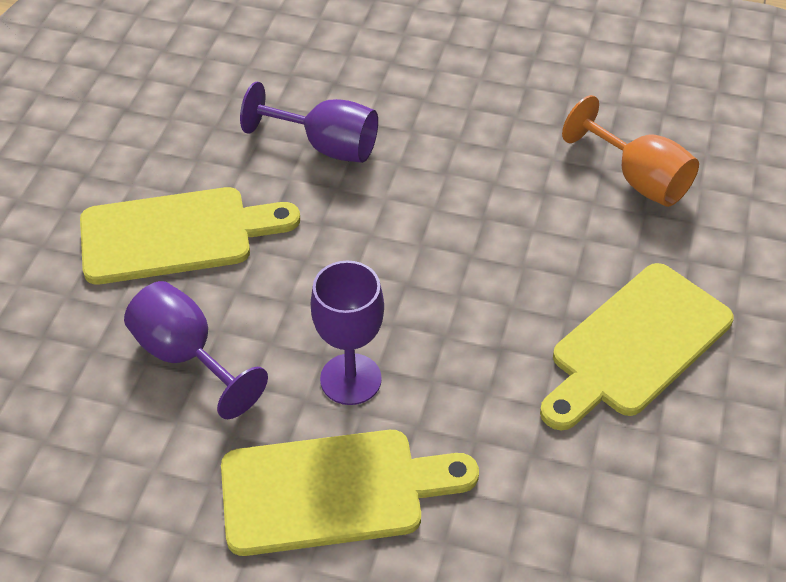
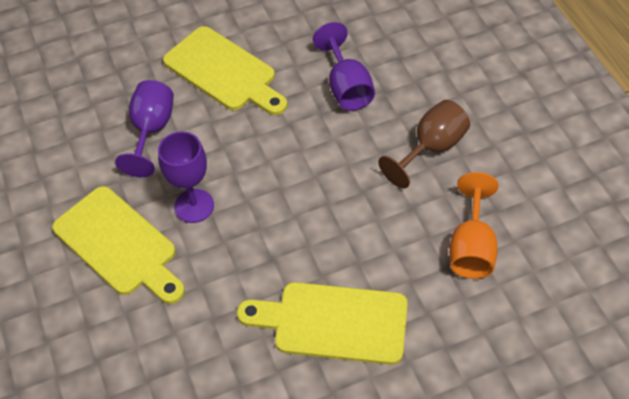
camera: 55 degrees right, 5 degrees up
(483, 132) = (431, 148): none -> brown goblet

